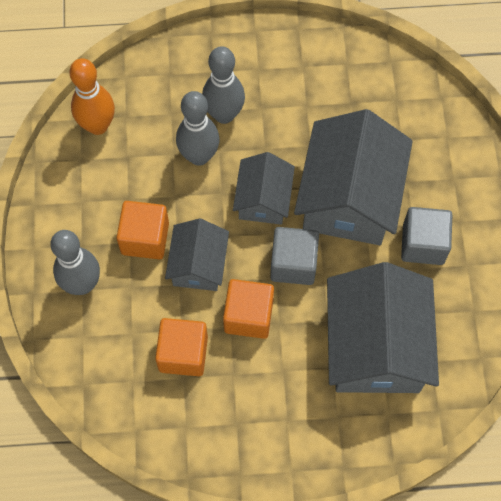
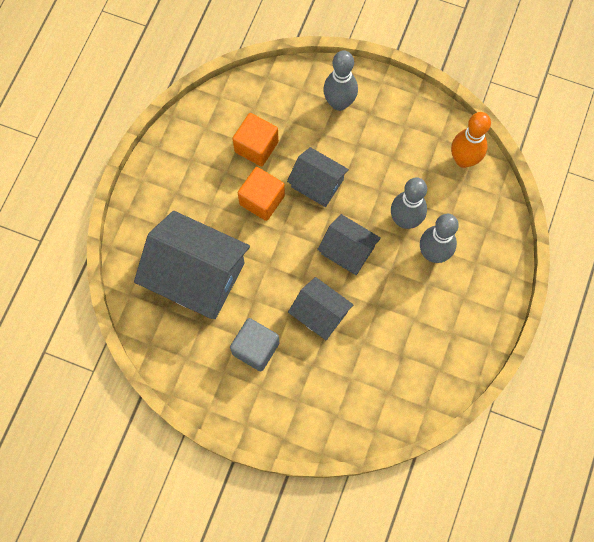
camera: 115 degrees right, 5 degrees up
(145, 238) = (355, 156): orange cube -> none
(293, 264) = (286, 248): grey cube -> none
(349, 197) = (320, 313): grey house -> grey house, size x0.55

